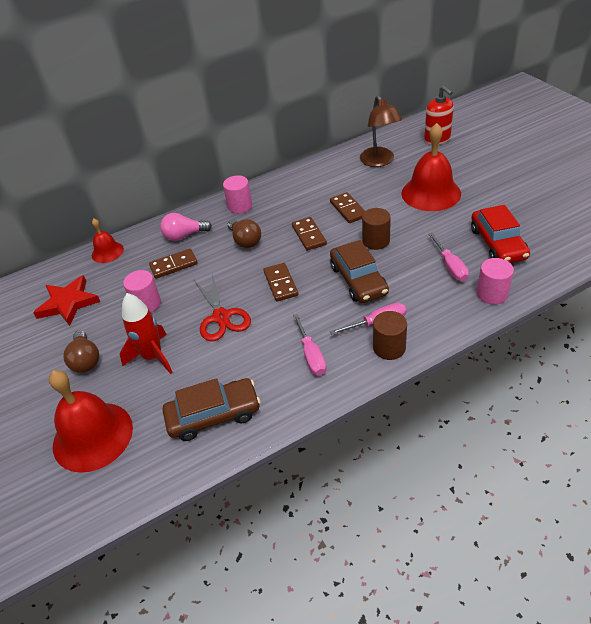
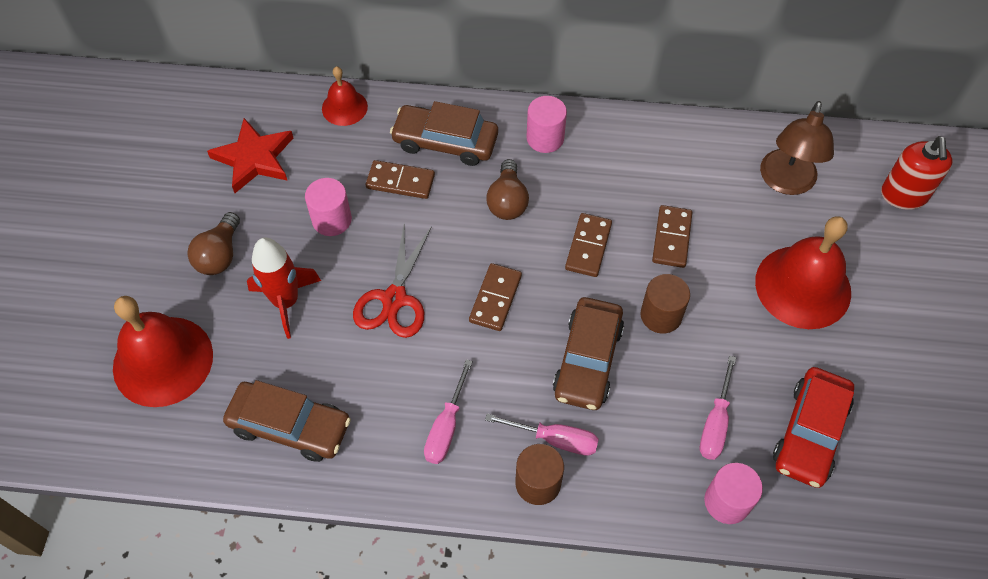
camera: 30 degrees right, 15 degrees up
(184, 235) = (445, 142): pink light bulb -> brown car

